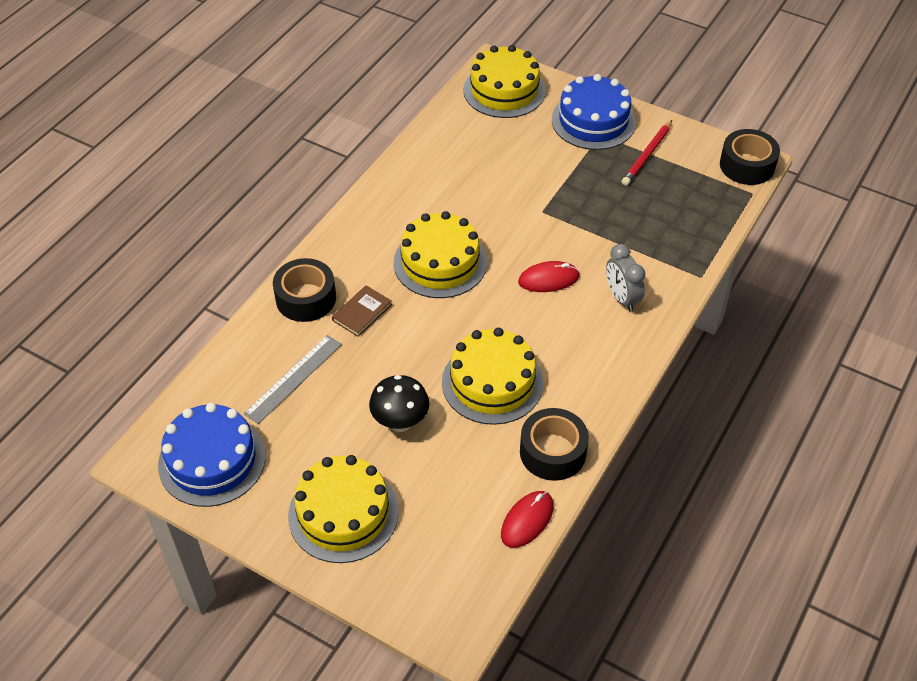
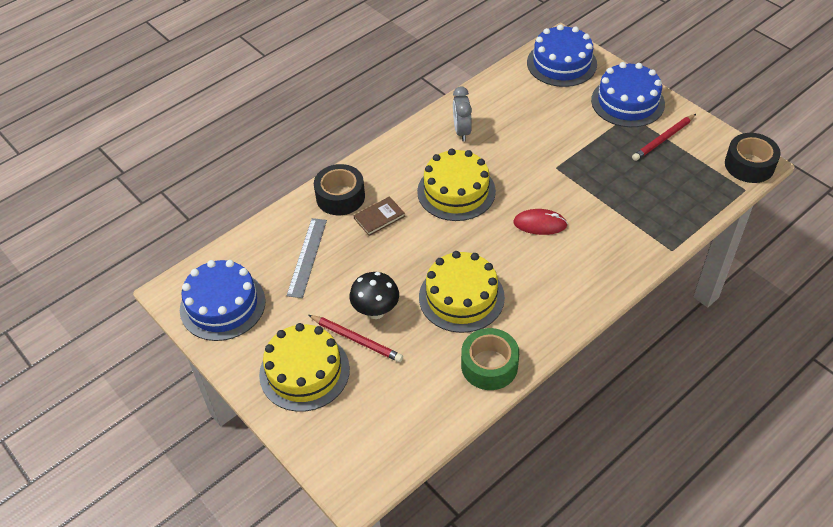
camera: 20 degrees right, 0 degrees up
(294, 378) = (307, 257): grey ruler -> grey ruler turned 45 degrees counterclockwise
(390, 461) = (356, 339): none -> red pencil
(504, 90) = (561, 63): yellow cake -> blue cake
(527, 520) = (447, 416): red mouse -> none
(552, 452) = (489, 365): black tape -> green tape
(621, 298) = (596, 253): grey clock -> grey clock (461, 131)

